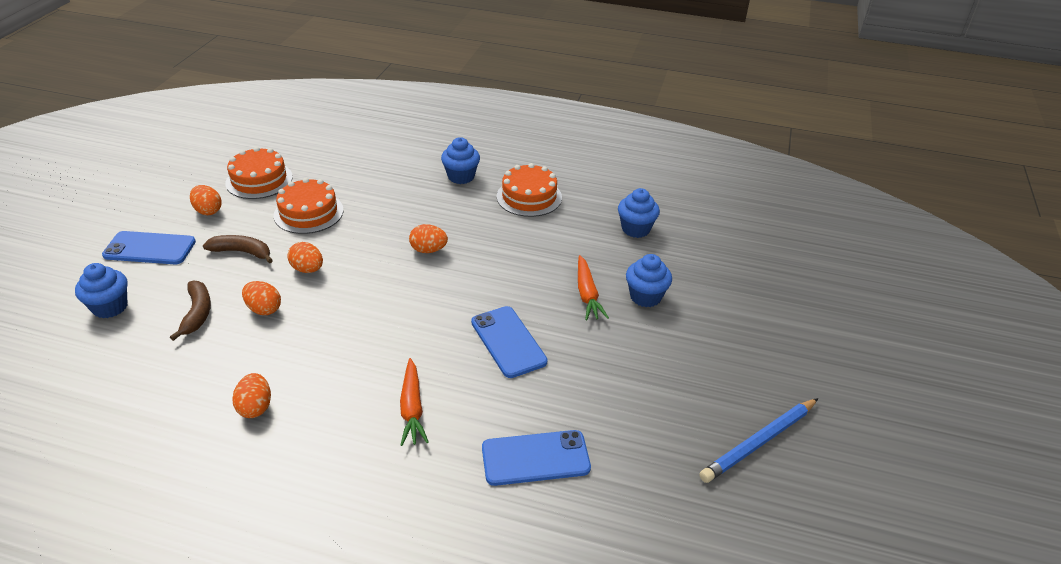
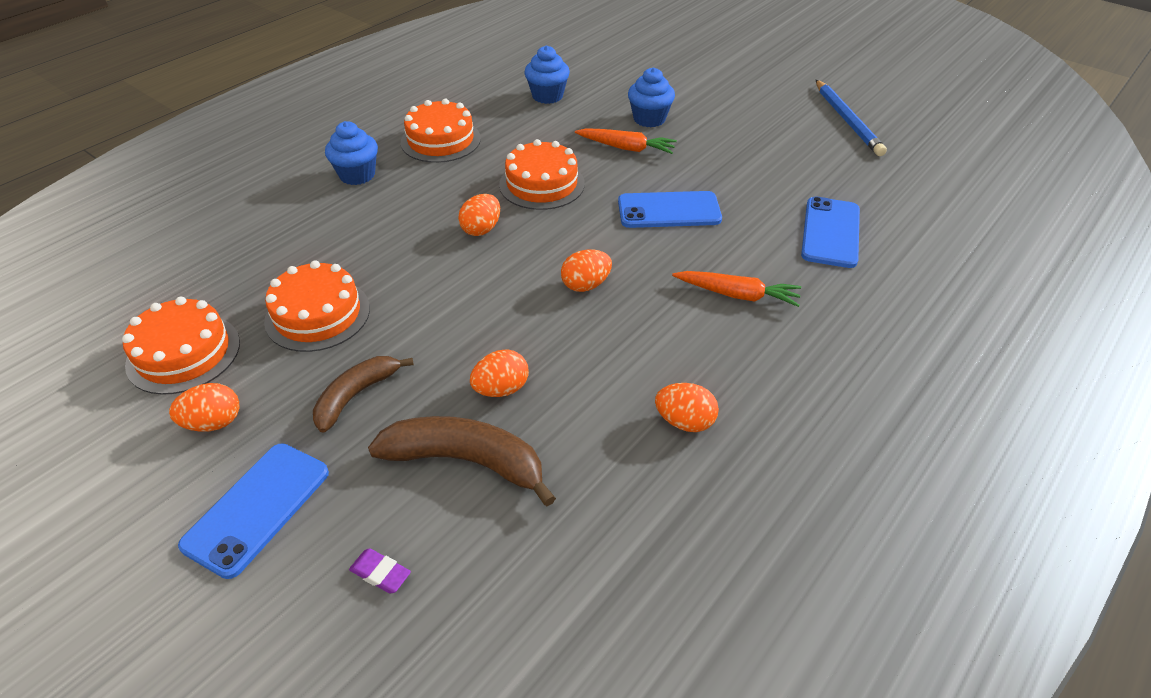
camera: 65 degrees left, 5 degrees up
(110, 307) = (380, 573): blue cupcake -> purple eraser
(197, 313) = (466, 461): brown banana -> brown banana, size x1.51
(308, 269) = (445, 335): orange egg -> orange egg (586, 285)
(503, 262) = (542, 184): none -> orange cake

